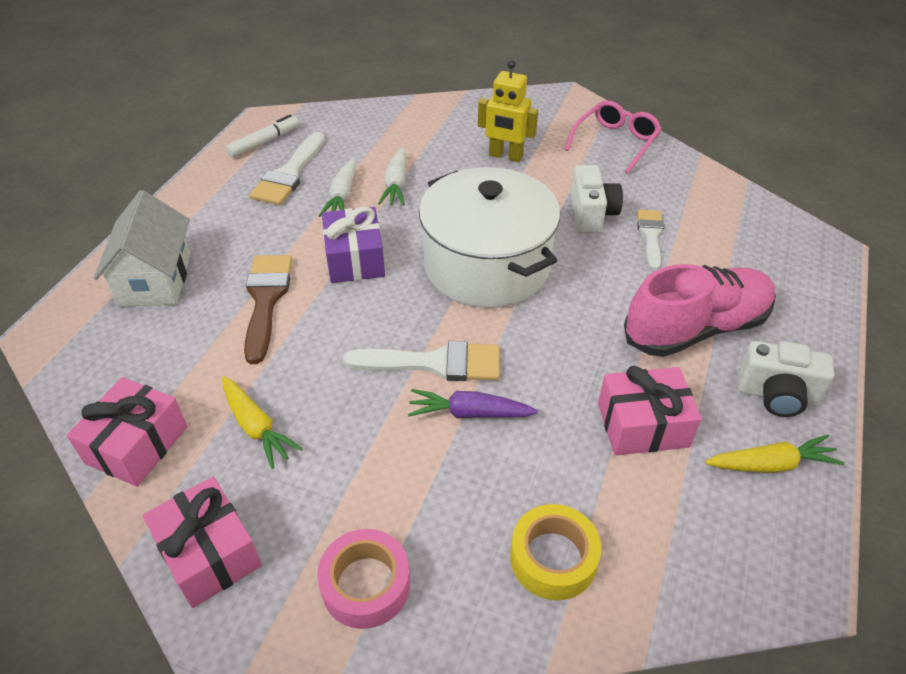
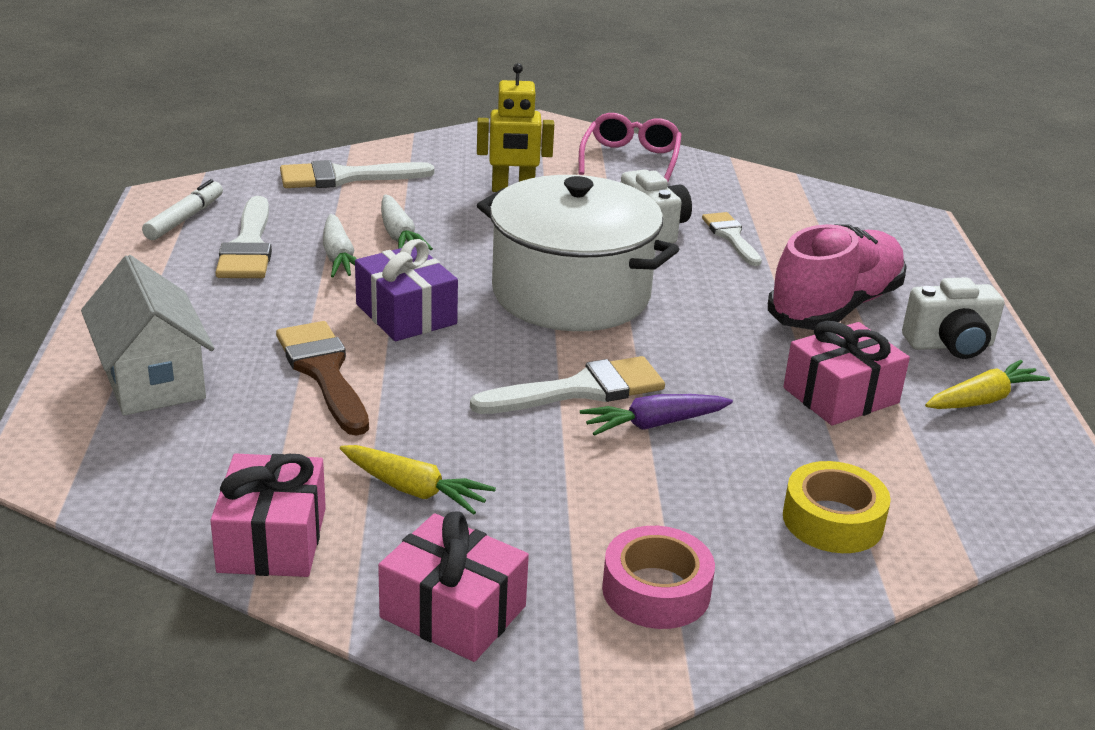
camera: 25 degrees left, 15 degrees down
(392, 123) = (345, 177): none -> white brush

